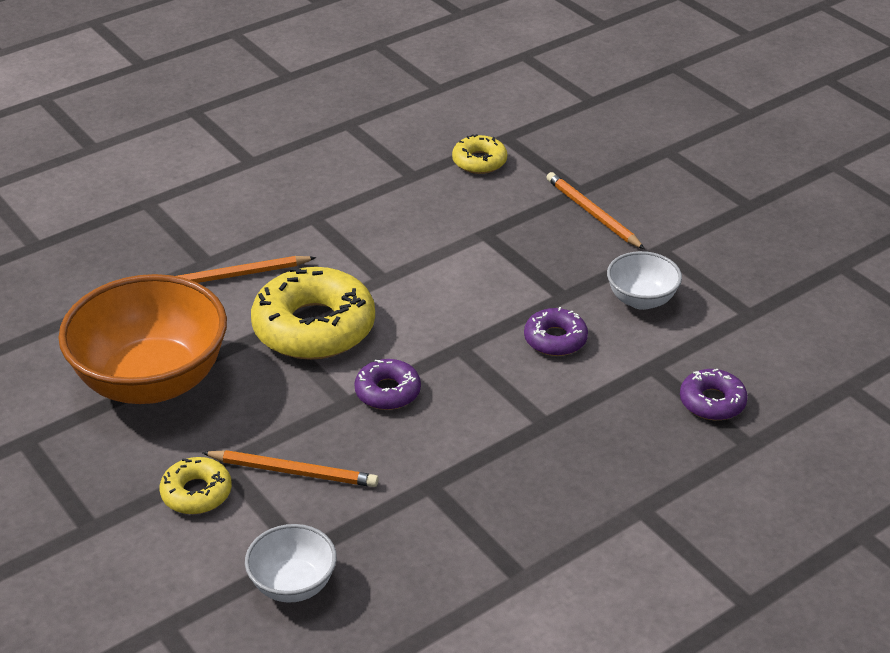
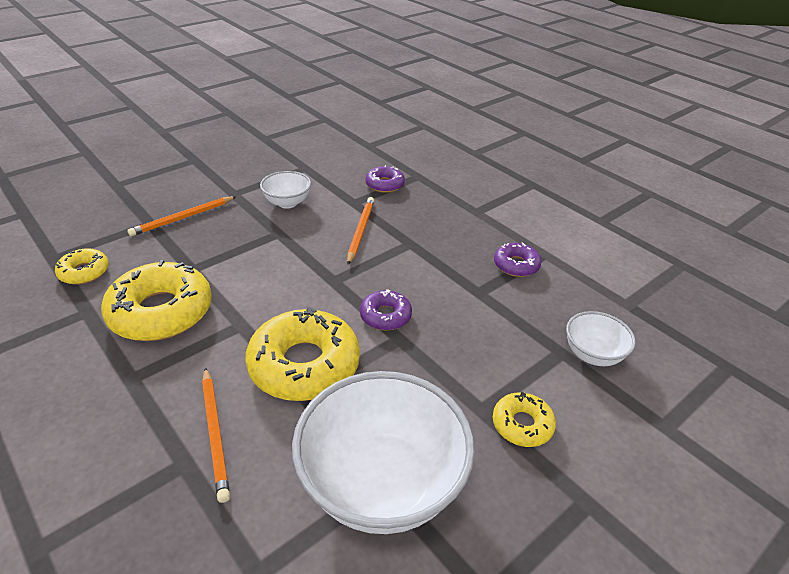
camera: 95 degrees left, 0 degrees up
(152, 381) = (382, 484): orange bowl -> white bowl
(293, 471) = (482, 364): orange pencil -> orange pencil (360, 231)
(408, 222) = (161, 312): none -> yellow donut
(555, 339) = (326, 237): purple donut -> purple donut (516, 265)

